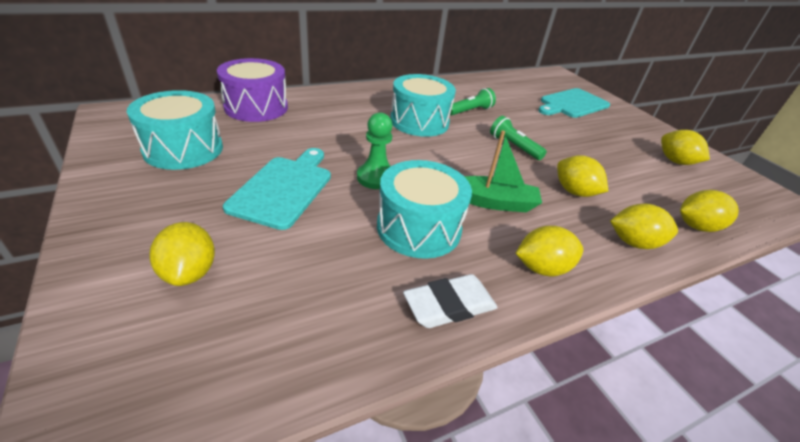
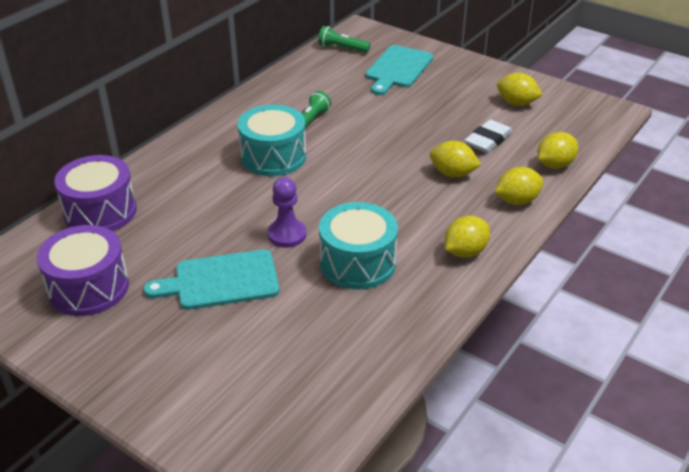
camera: 25 degrees left, 0 degrees up
(183, 149) = (88, 287): turquoise drum -> purple drum
(190, 272) = (224, 375): yellow lemon -> none
(284, 188) = (221, 281): turquoise cutting board -> turquoise cutting board turned 90 degrees counterclockwise
(376, 177) = (287, 235): green pawn -> purple pawn
(449, 305) = (421, 308): white eraser -> white eraser (488, 140)
(493, 202) = (397, 213): green boat -> none
(513, 146) = (377, 148): green flashlight -> green flashlight (342, 48)

